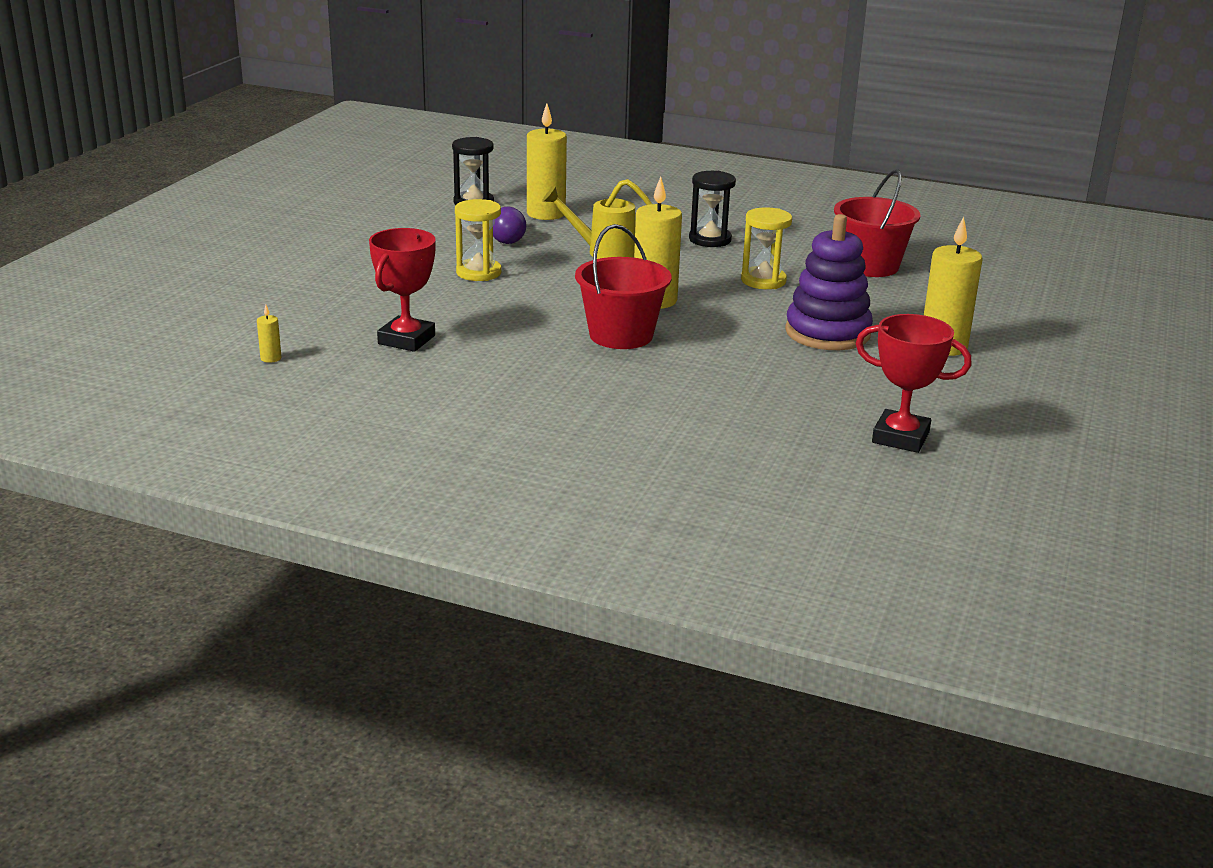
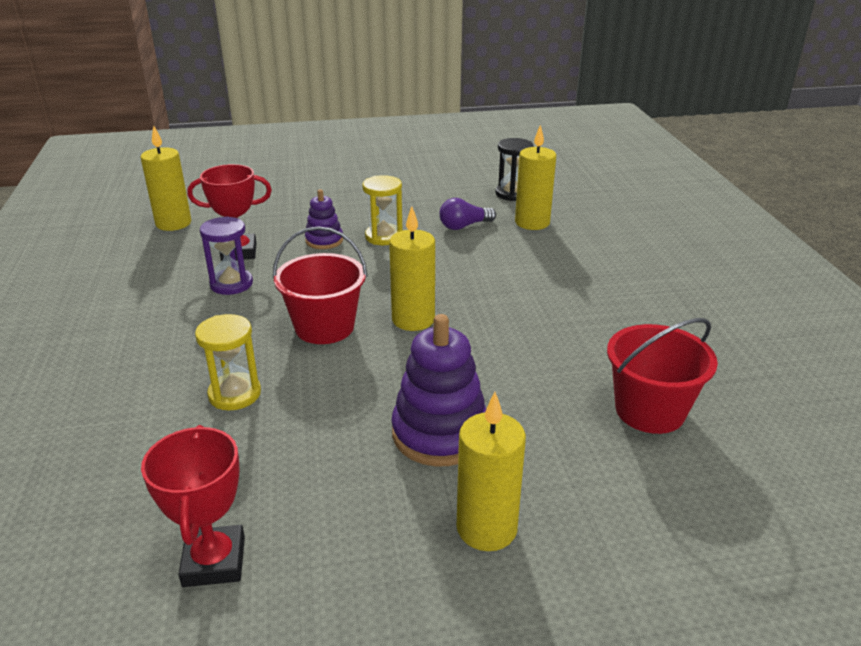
camera: 60 degrees right, 5 degrees up
(271, 358) = (173, 223): yellow candle -> yellow candle, size x2.41
(444, 298) = (324, 240): none -> purple stacking toy
(476, 356) = (231, 284): none -> purple hourglass
(603, 252) = (486, 267): yellow watering can -> none
(710, 240) = (584, 303): black hourglass -> none
(763, 281) = (524, 358): yellow hourglass -> yellow hourglass (234, 394)

